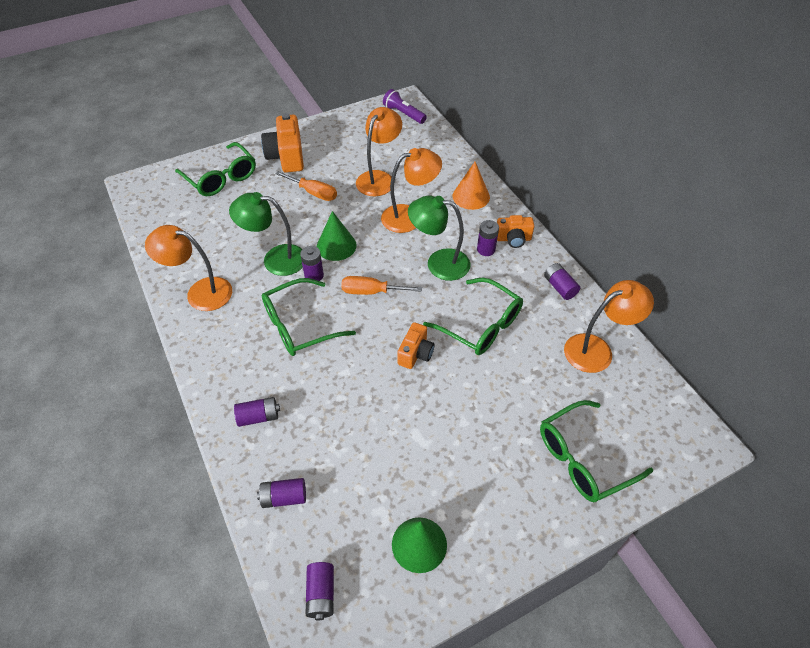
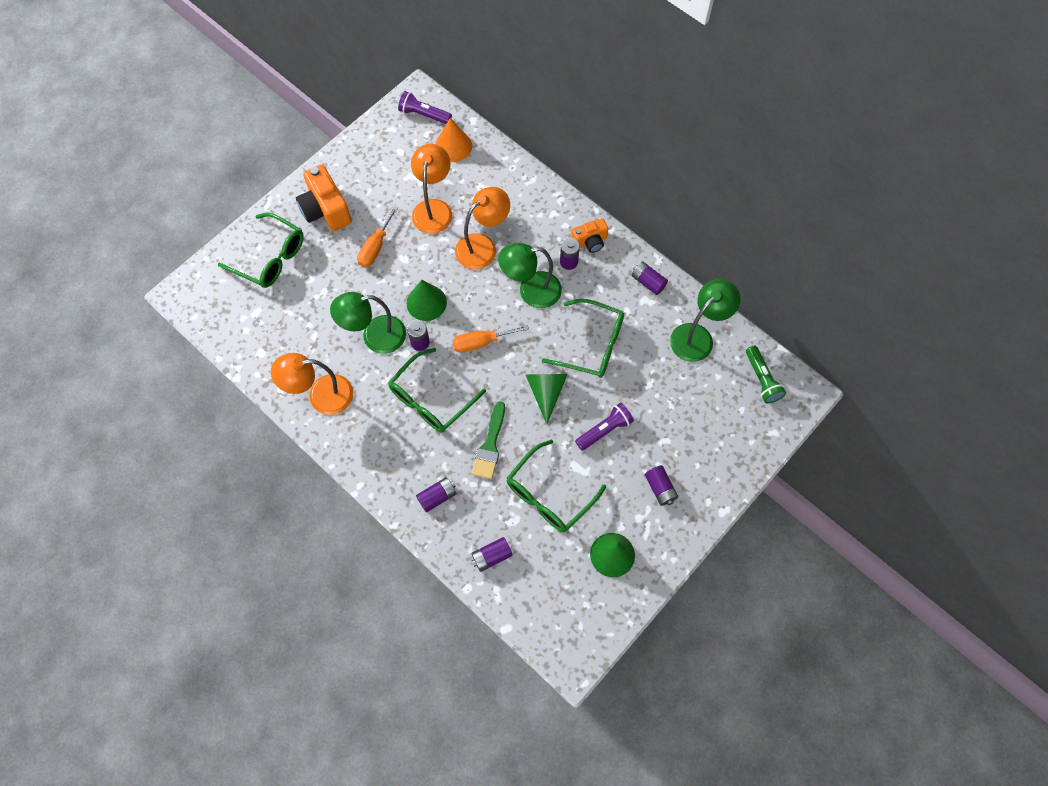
camera: 20 degrees left, 15 degrees up
(313, 193) = (375, 247): orange screwdriver -> orange screwdriver turned 105 degrees clockwise
(321, 594) = (554, 618): purple battery -> purple battery (660, 488)
(336, 385) = (490, 445): none -> green brush
(415, 353) = (546, 392): orange camera -> green cone
(462, 408) = (604, 430): none -> purple flashlight
(471, 196) = (533, 203): orange cone -> orange cone (453, 146)
(583, 459) = (714, 441): green glasses -> green glasses (549, 495)
(597, 349) = (697, 336): orange lamp -> green lamp
(658, 412) = (761, 379): none -> green flashlight

